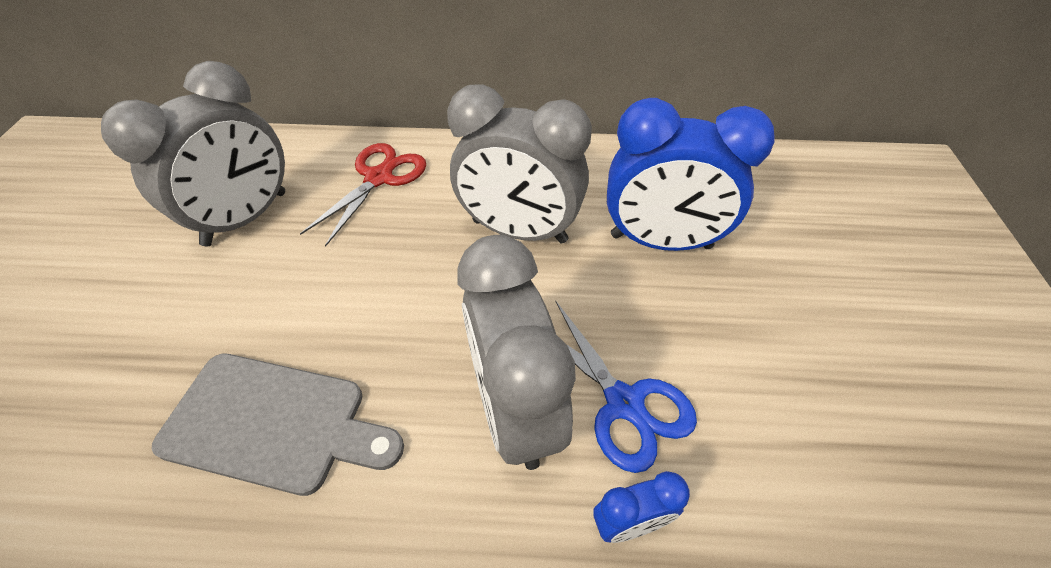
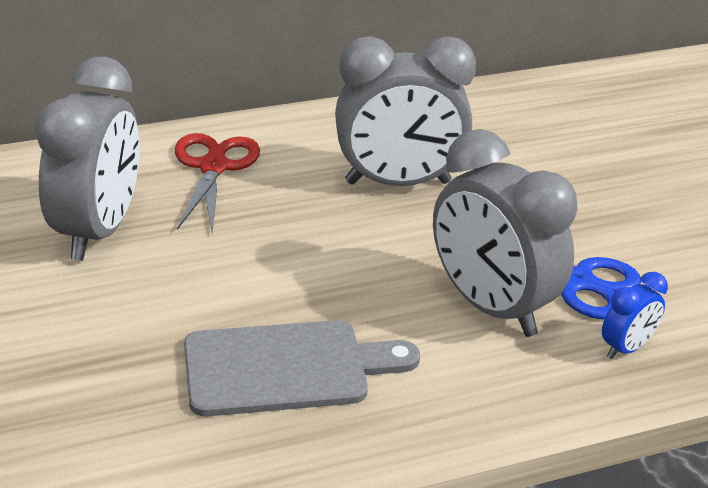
camera: 25 degrees left, 15 degrees down
(660, 241) = (534, 164): blue clock -> none

